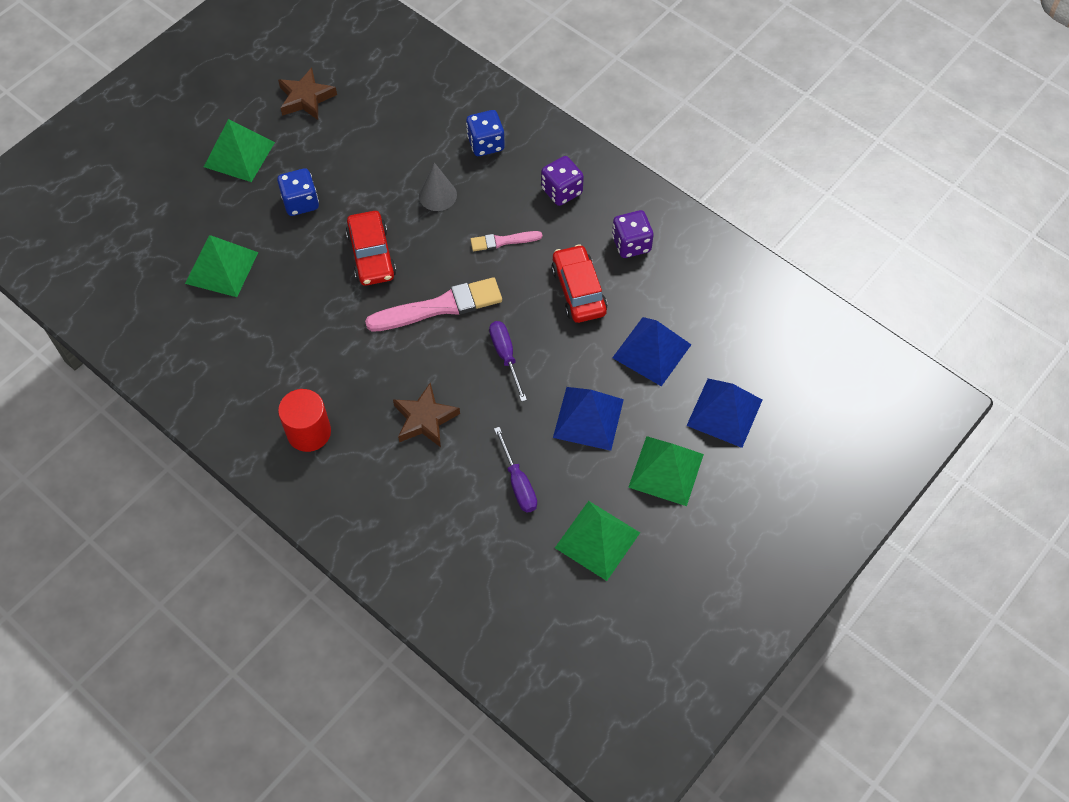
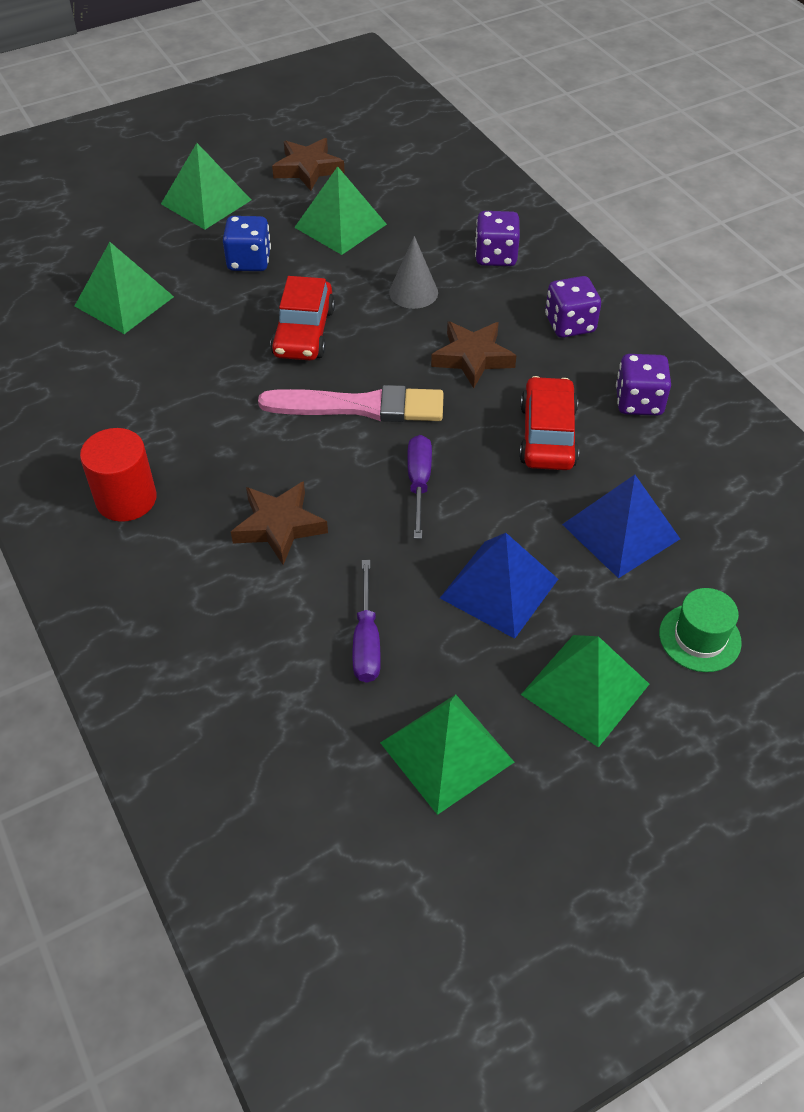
camera: 20 degrees right, 10 degrees down
(356, 148) = (340, 225): none -> green pyramid
(486, 144) = (496, 256): blue dice -> purple dice
(503, 241) = (472, 358): pink brush -> brown star
(724, 412) = (699, 638): blue pyramid -> green hat

